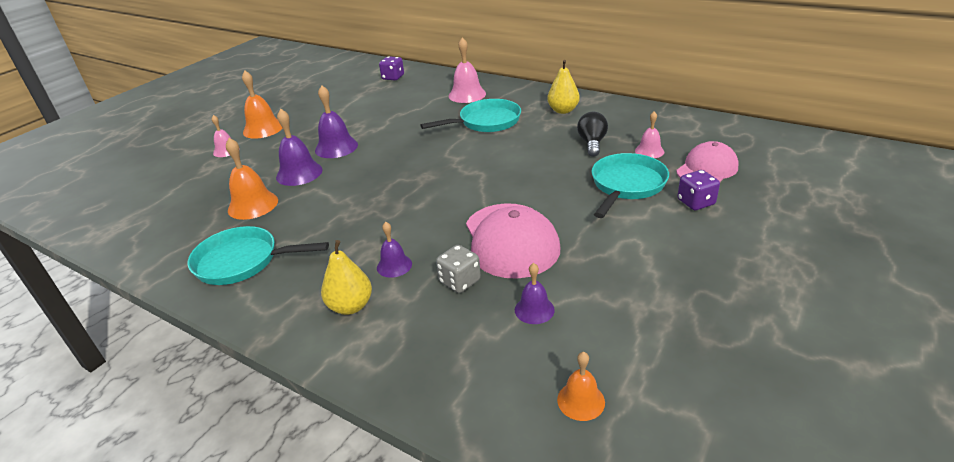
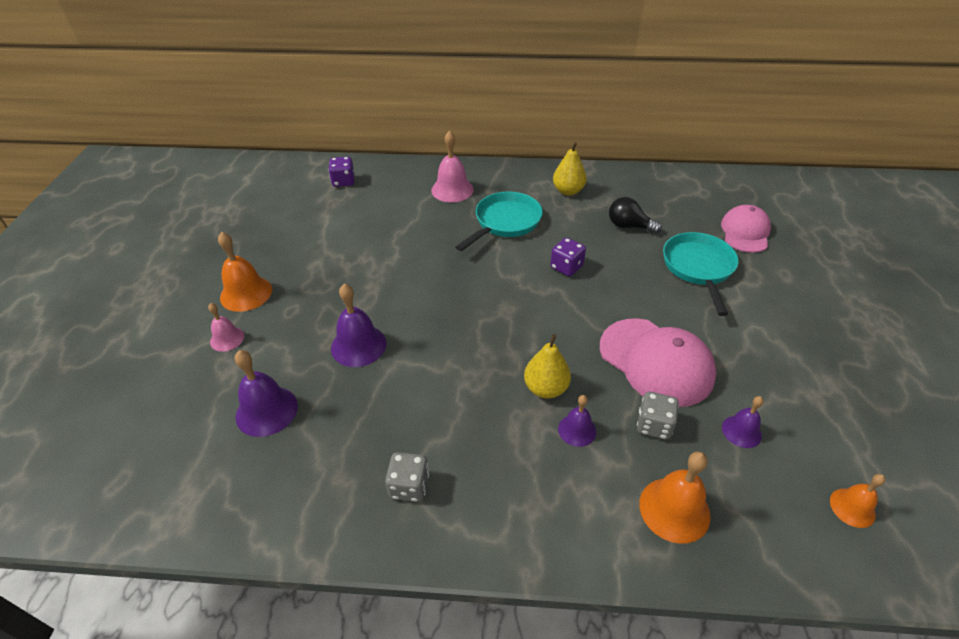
camera: 30 degrees left, 10 degrees up
(242, 261) = (409, 486): turquoise pan -> grey dice
(253, 205) = (344, 406): orange bell -> orange bell (674, 509)
(336, 147) = (369, 297): purple bell -> purple bell (266, 411)
(351, 306) = (580, 495): yellow pear -> yellow pear (546, 388)
(592, 143) = (629, 226): black light bulb -> black light bulb turned 45 degrees counterclockwise
(649, 151) = (684, 223): pink bell -> none
(695, 202) = (766, 271): purple dice -> purple dice (566, 267)

